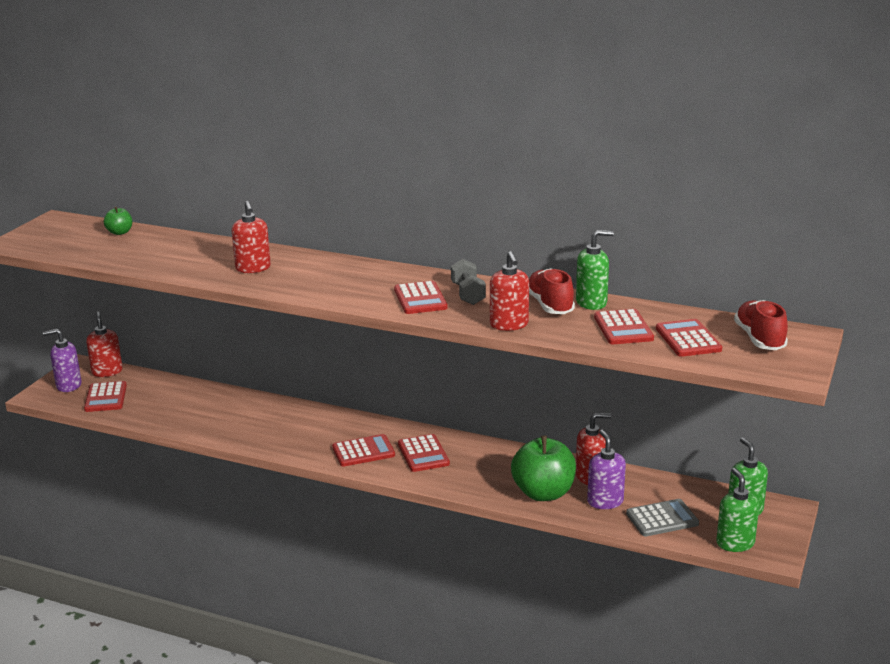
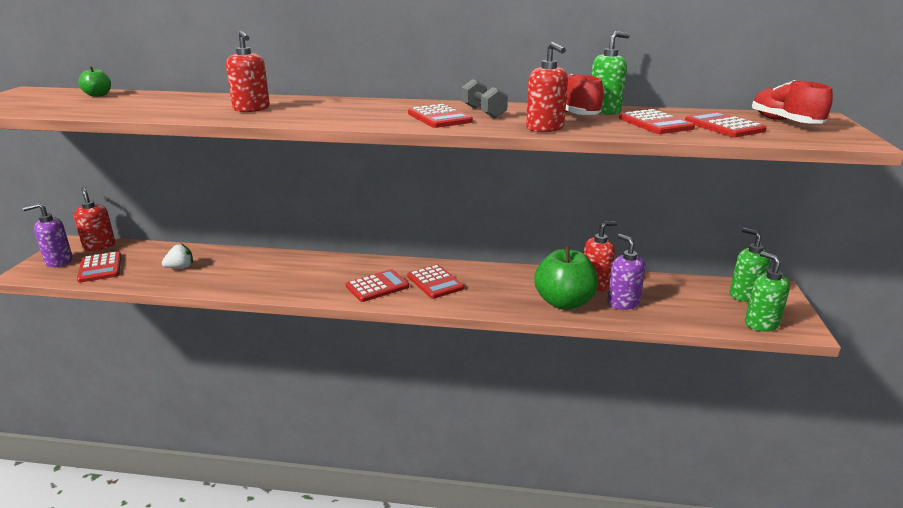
camera: 15 degrees left, 0 degrees up
(180, 406) = (180, 267): none -> white strawberry
(662, 519) = (683, 311): grey calculator -> none

